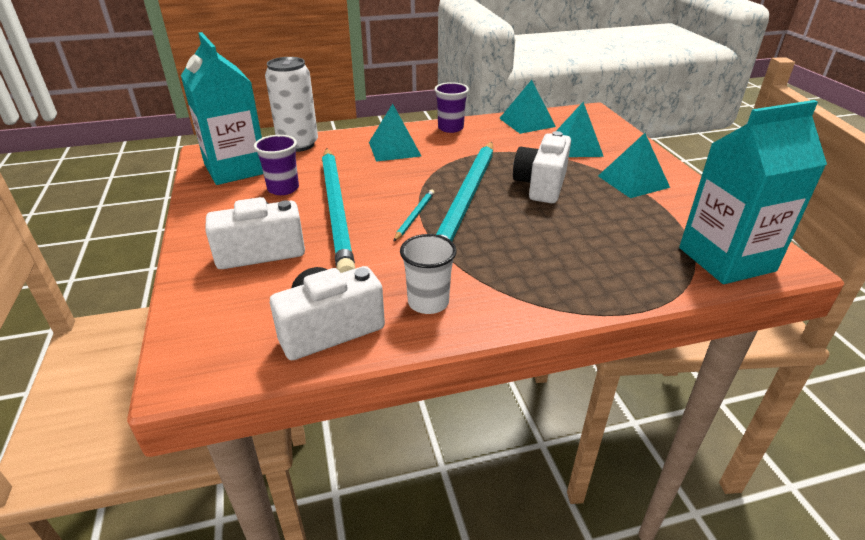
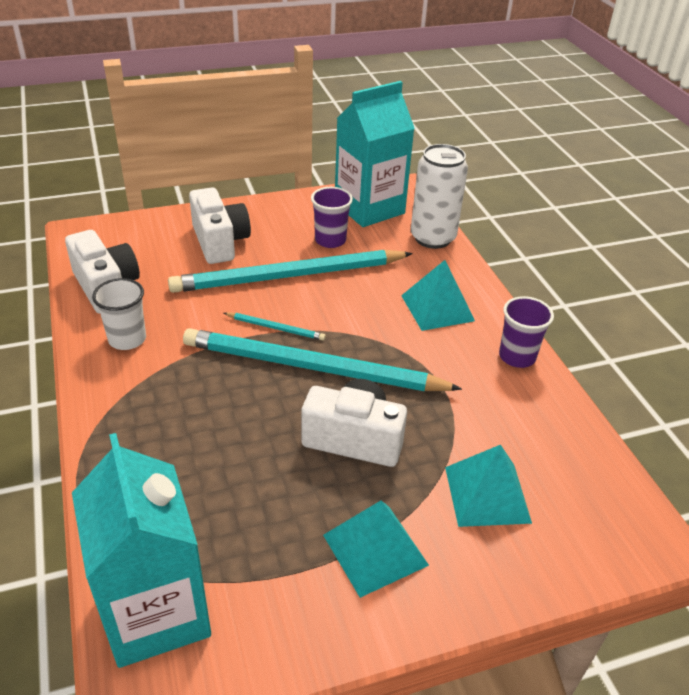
camera: 85 degrees right, 5 degrees up
(527, 122) = (568, 442): turquoise pyramid -> none

